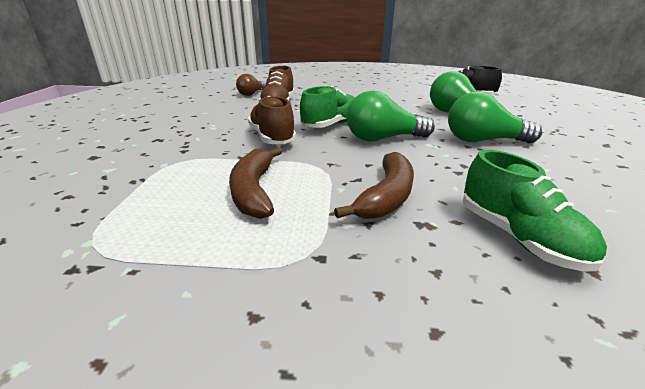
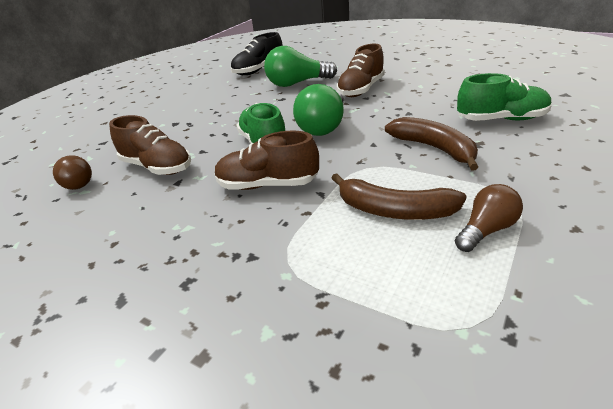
camera: 60 degrees left, 5 degrees up
(234, 244) = (486, 230): none -> brown light bulb
(483, 140) = (361, 90): green light bulb -> brown shoe

